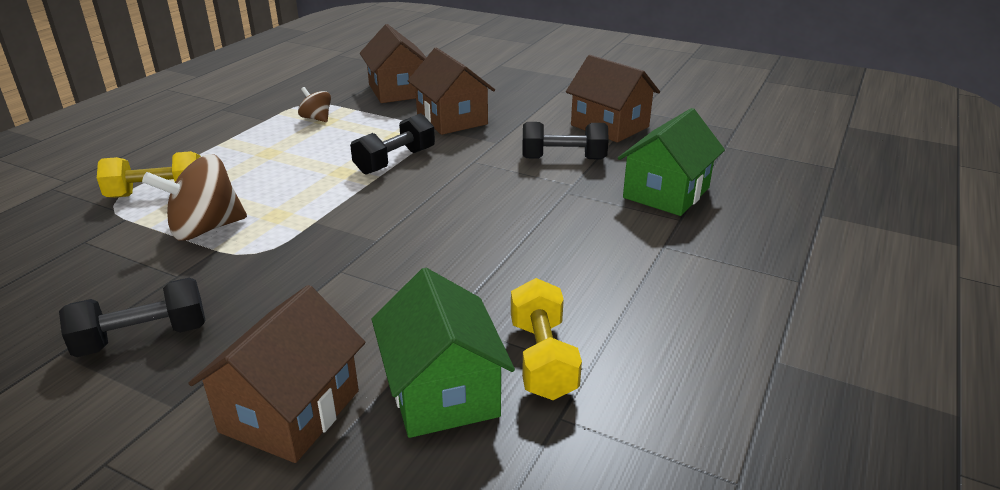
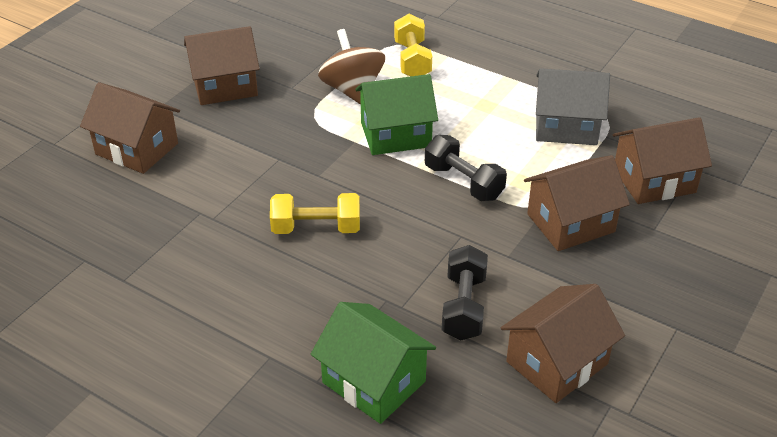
camera: 95 degrees right, 10 degrees up
(143, 338) = (225, 86): black dumbbell -> brown house
(316, 118) = (566, 127): brown spinning top -> grey house
(442, 391) = (129, 209): green house -> green house (395, 134)
(542, 359) = (142, 257): yellow dumbbell -> yellow dumbbell (316, 228)

